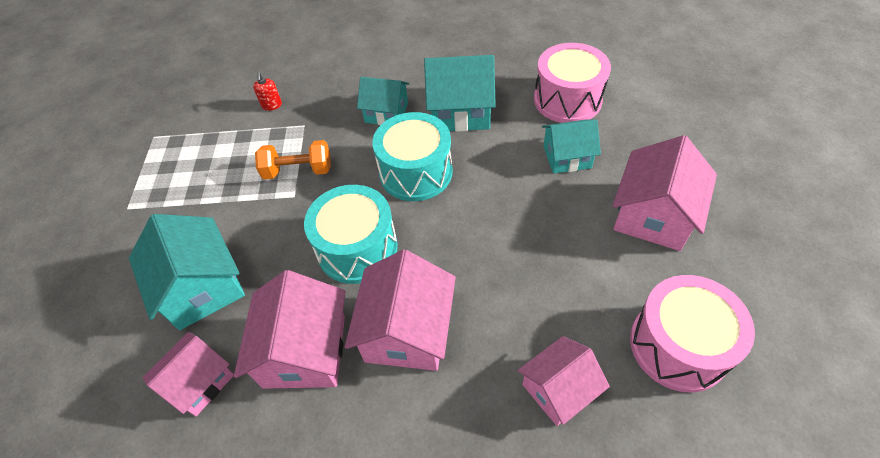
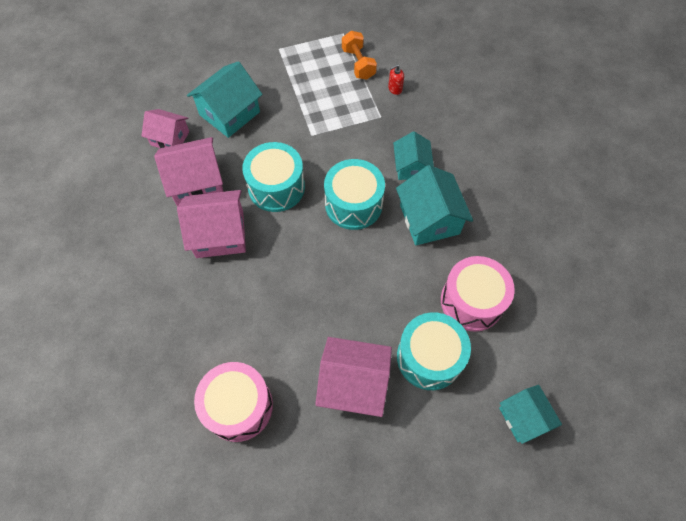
camera: 70 degrees right, 10 degrees up
(298, 171) = (335, 129): orange dumbbell -> orange dumbbell (358, 64)
(558, 389) = (194, 331): pink house -> none
(567, 157) = (400, 310): turquoise house -> turquoise house (523, 417)
(627, 144) = (429, 357): none -> turquoise drum

